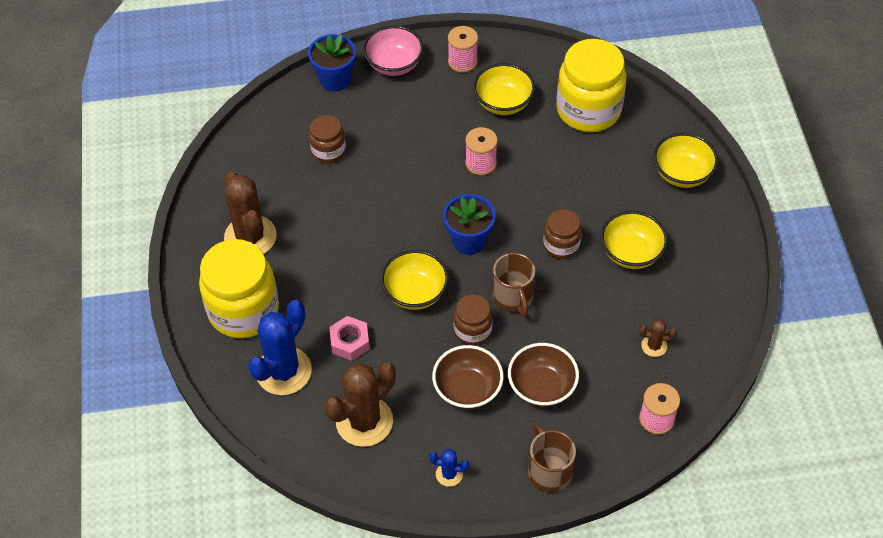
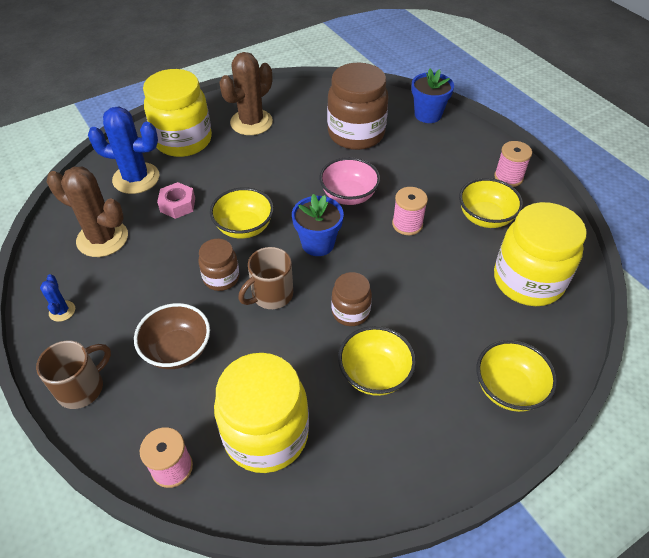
camera: 65 degrees right, 5 degrees down
(328, 151) = (356, 134): brown jar -> brown jar, size x1.92
(394, 64) = (469, 140): pink bowl -> pink bowl (349, 195)
(467, 390) = (156, 295): brown bowl -> none
(654, 346) = (266, 434): brown cactus -> yellow jar

